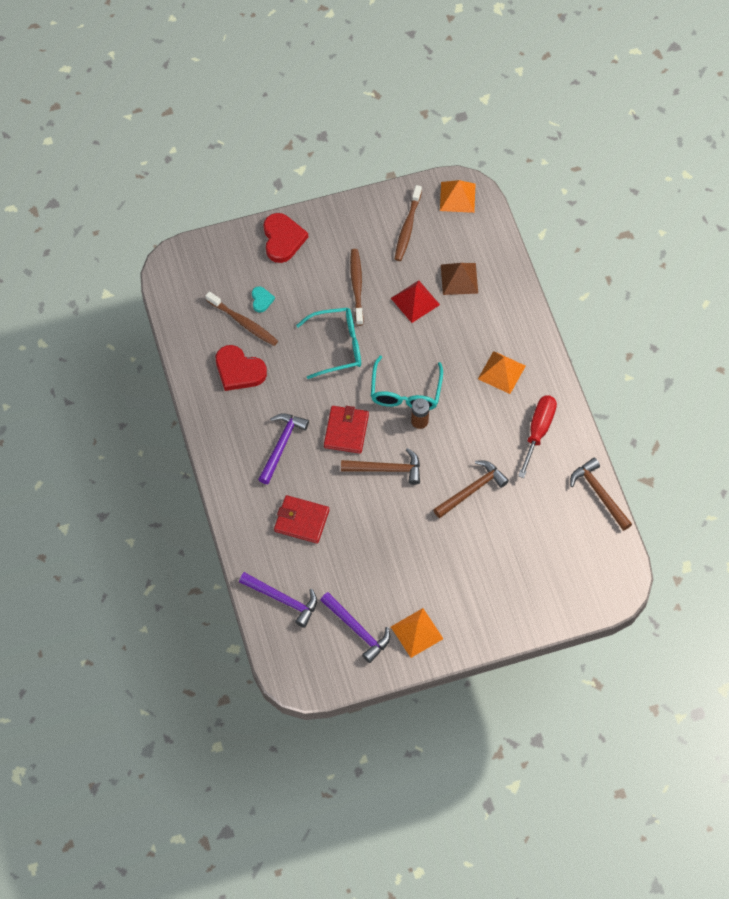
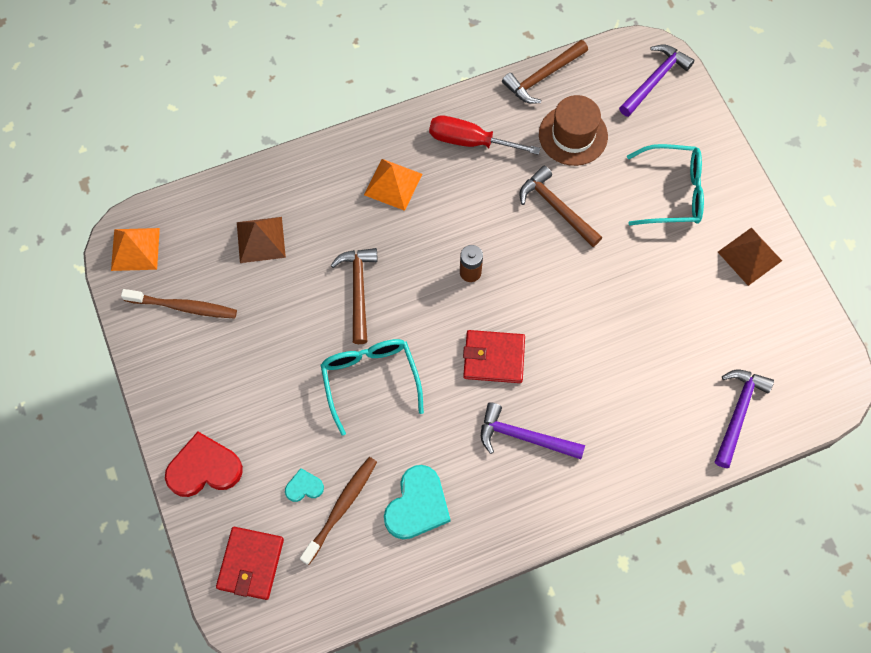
camera: 95 degrees left, 5 degrees up
(239, 370) = (417, 505): red heart -> turquoise heart
(301, 520) = (627, 401): red wallet -> red wallet (251, 564)
(357, 286) = (276, 363): brown toothbrush -> none
(357, 630) = (760, 322): purple hammer -> purple hammer (655, 80)
(386, 469) = (542, 305): brown hammer -> brown hammer (358, 290)
(405, 392) = (430, 291): turquoise glasses -> turquoise glasses (672, 192)
(415, 301) = (297, 289): red pyramid -> none
(416, 632) = (749, 256): orange pyramid -> brown pyramid
(540, 510) = (573, 135): none -> brown hat

